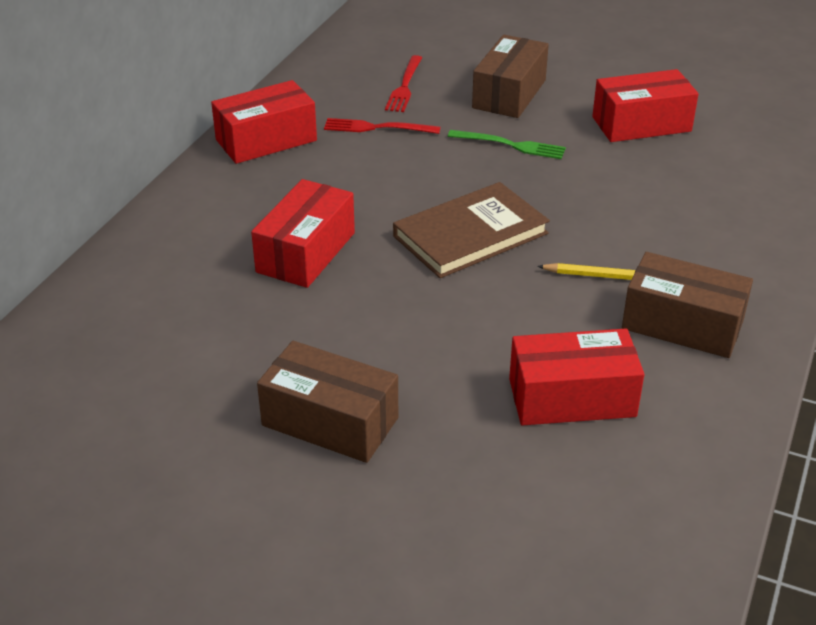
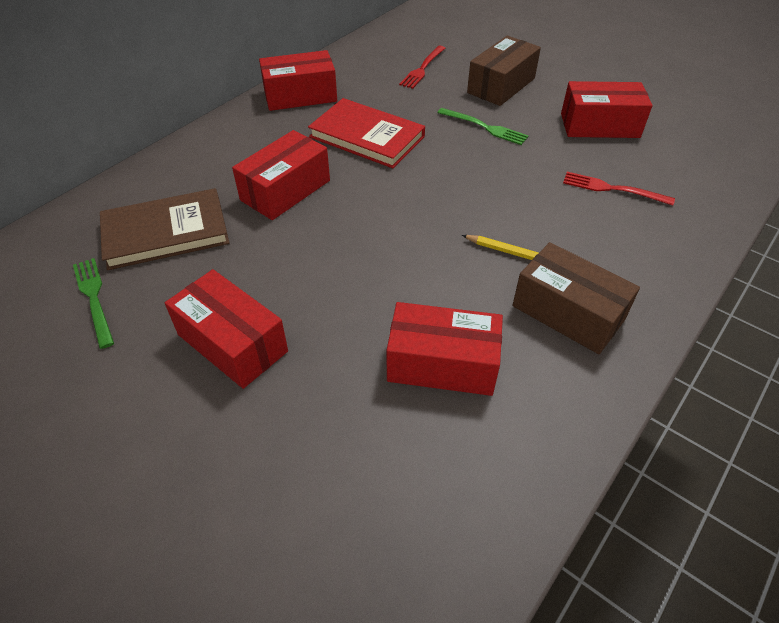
camera: 15 degrees right, 10 degrees up
(135, 407) = (93, 297): none -> green fork
(330, 421) = (232, 343): brown box -> red box
(374, 177) = (367, 137): none -> red book
(376, 128) = (386, 98): red fork -> red fork (611, 189)
(470, 235) = (420, 197): brown book -> brown book (166, 232)

